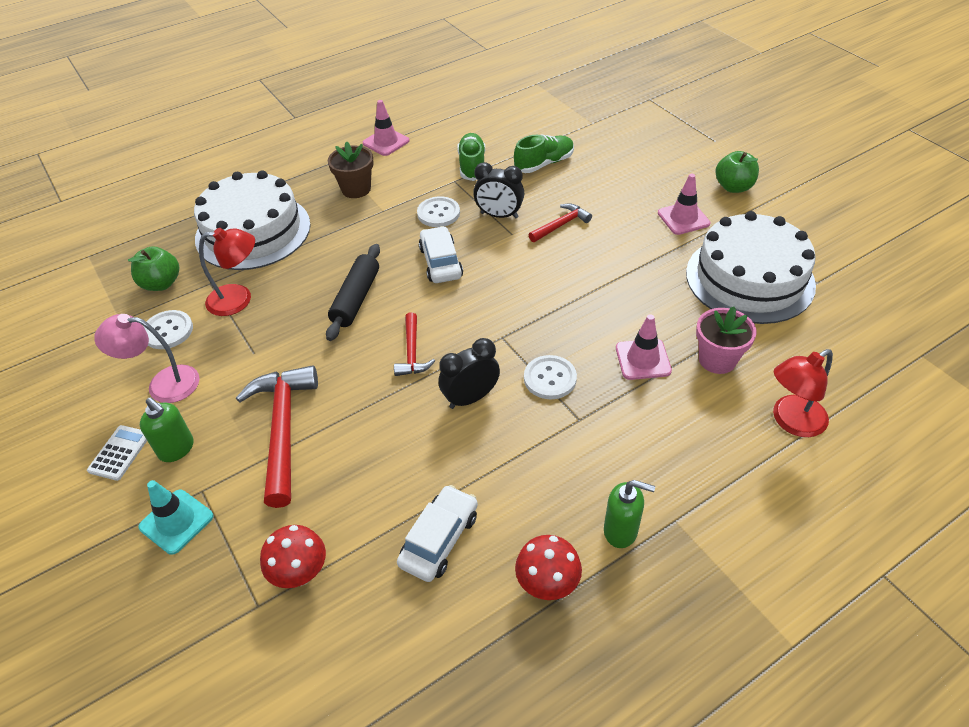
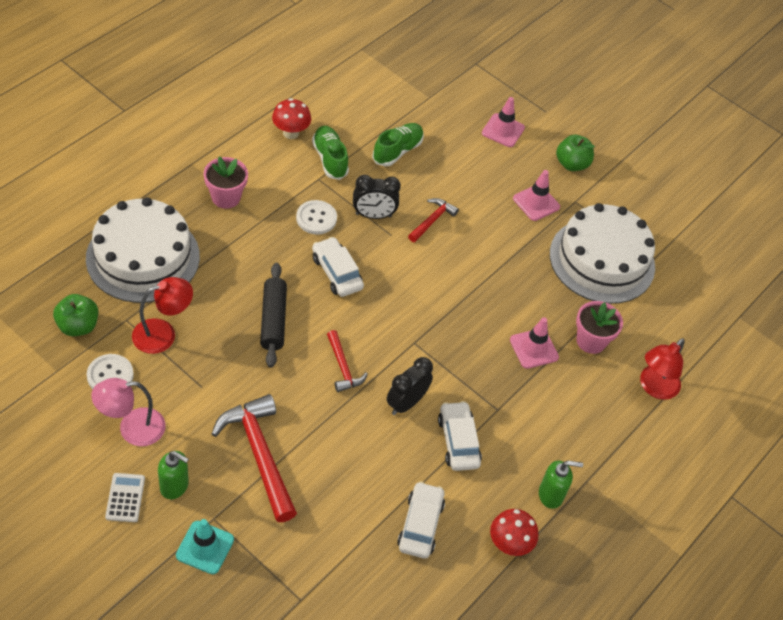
camera: 25 degrees left, 5 degrees up
(300, 574) = (324, 570): red mushroom -> red mushroom (291, 133)
(356, 189) = (226, 197): brown flower pot -> pink flower pot
(386, 142) = (234, 136): pink traffic cone -> pink traffic cone (503, 130)
(519, 448) = (458, 441): none -> white car
(550, 378) = (465, 376): white button -> none

